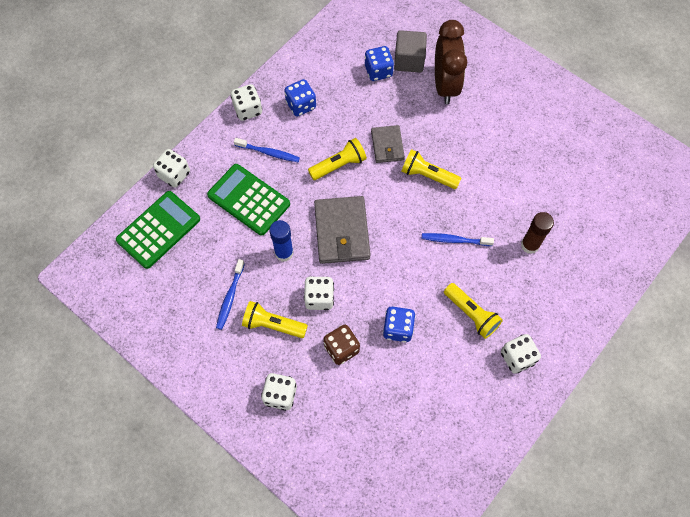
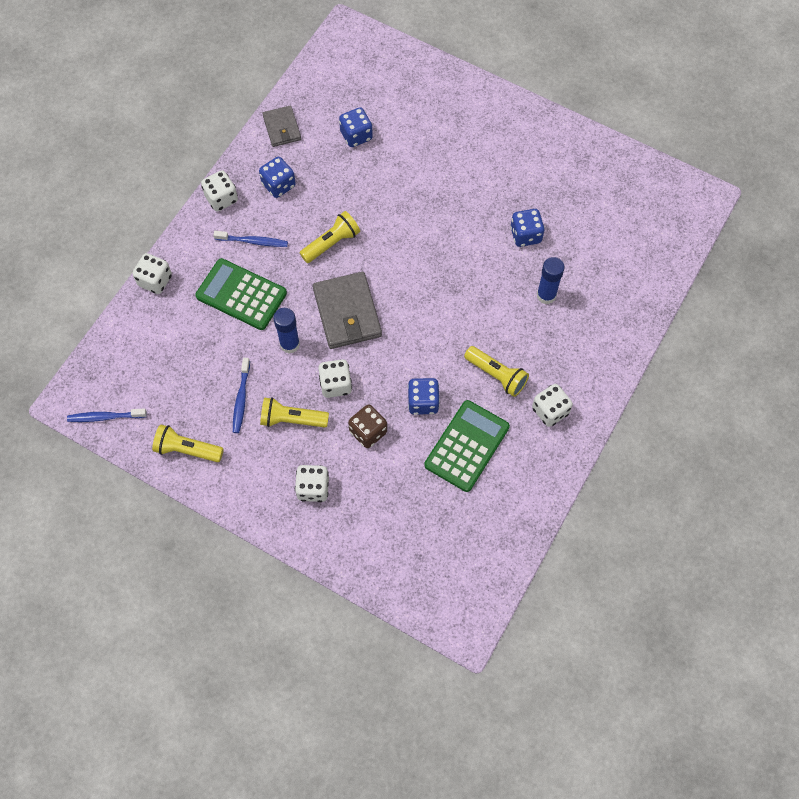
camera: 10 degrees left, 0 degrees up
(158, 230) = (150, 341): green calculator -> green calculator (467, 446)
(387, 145) = (379, 214): grey wallet -> grey wallet (282, 128)
(409, 60) = (387, 119): grey cube -> none
(427, 175) = (428, 239): yellow flashlight -> yellow flashlight (187, 449)
(445, 85) = (431, 140): brown clock -> none
(454, 240) = (467, 303): blue toothbrush -> blue toothbrush (105, 417)
(519, 185) = (525, 235): none -> blue dice
(530, 245) = (546, 295): brown glue stick -> blue glue stick

